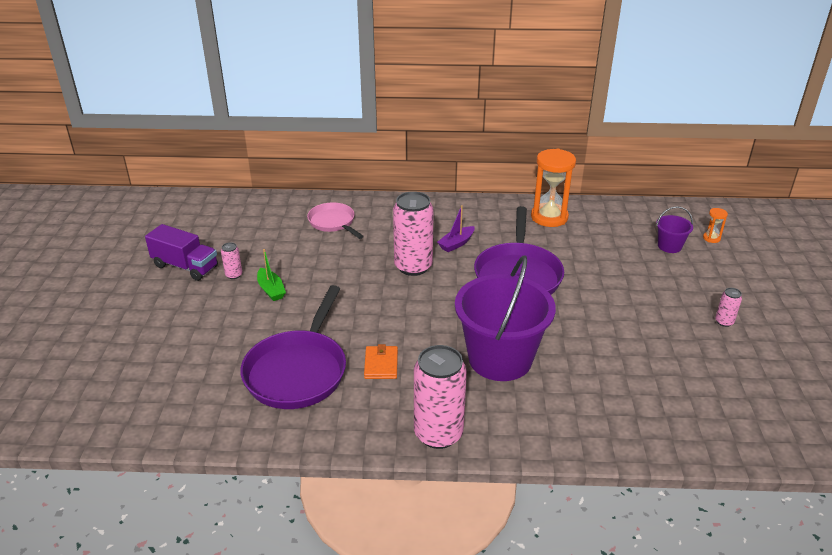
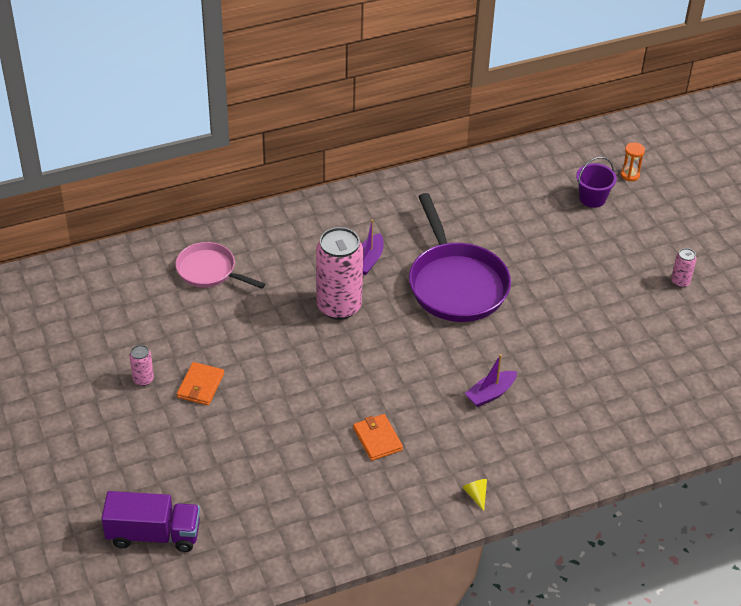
camera: 25 degrees left, 10 degrees up
(185, 266) = (76, 385): purple truck -> purple truck (154, 534)
(271, 290) = (200, 386): green boat -> orange wallet
(298, 371) = (298, 474): purple pan -> none
(438, 433) = (476, 495): pink can -> yellow cone
(500, 359) = (490, 394): purple bucket -> purple boat
(549, 217) = (450, 193): orange hourglass -> none

